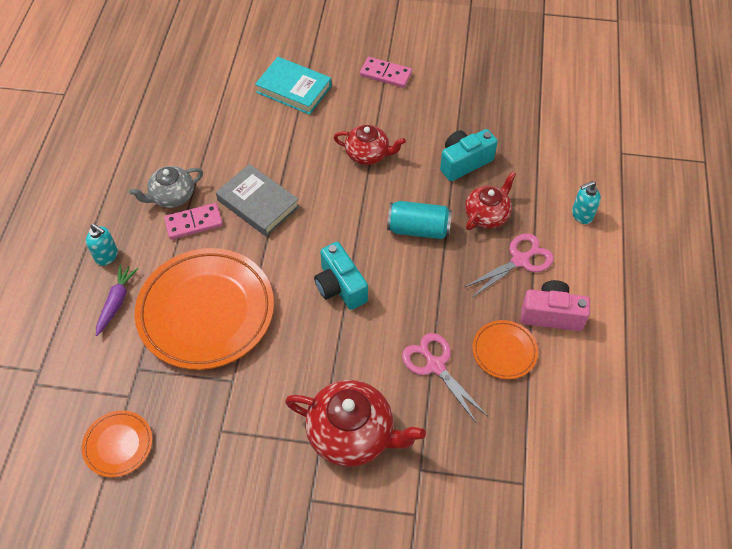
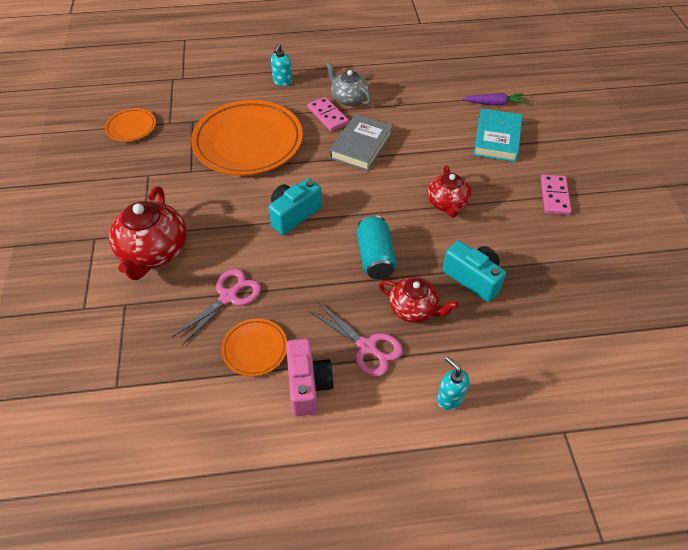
camera: 75 degrees right, 5 degrees down
(116, 302) = (245, 96): purple carrot -> purple carrot (494, 104)

